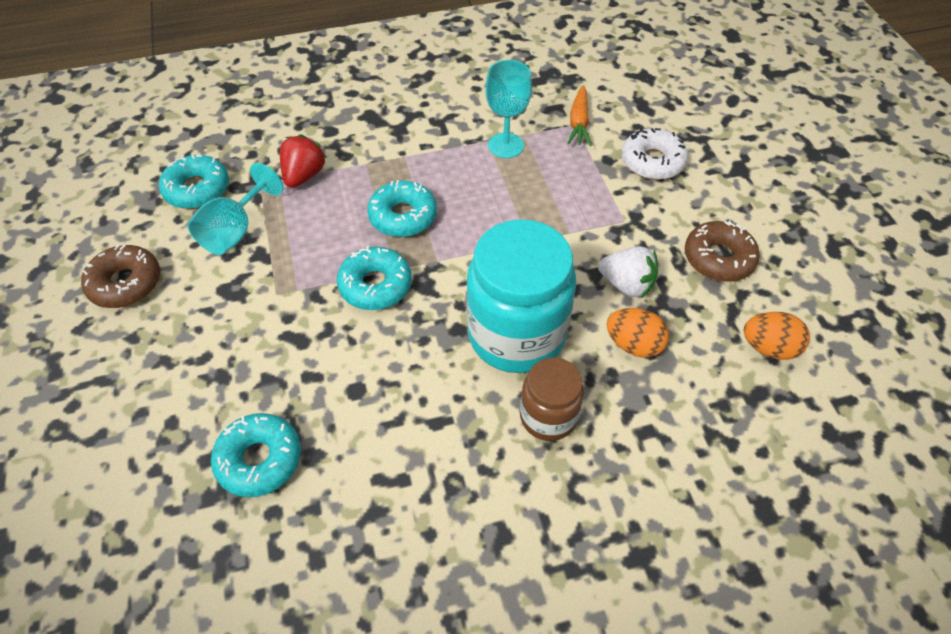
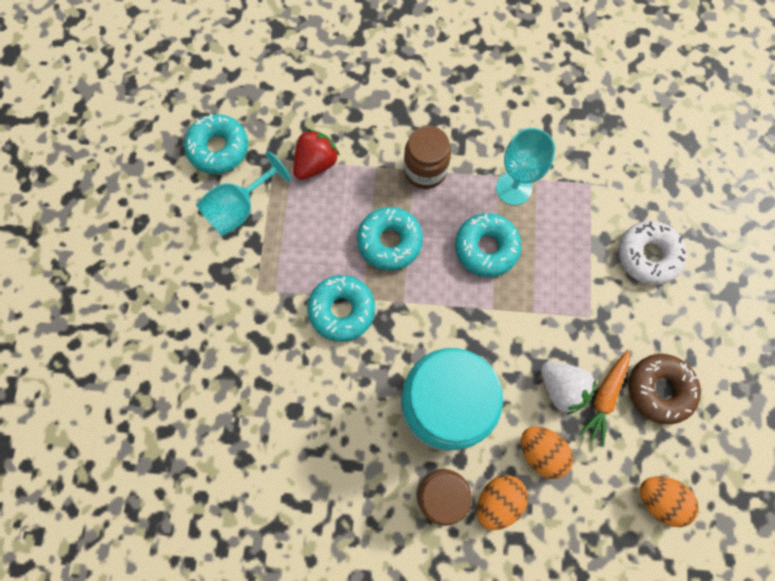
camera: 20 degrees right, 20 degrees up
(125, 283) = (137, 235): brown donut -> none
(259, 459) = (202, 447): turquoise donut -> turquoise donut (486, 248)
(415, 153) = (425, 170): none -> brown jar
(579, 123) = (596, 183): orange carrot -> orange carrot (604, 397)
(611, 402) = (498, 501): none -> orange egg

